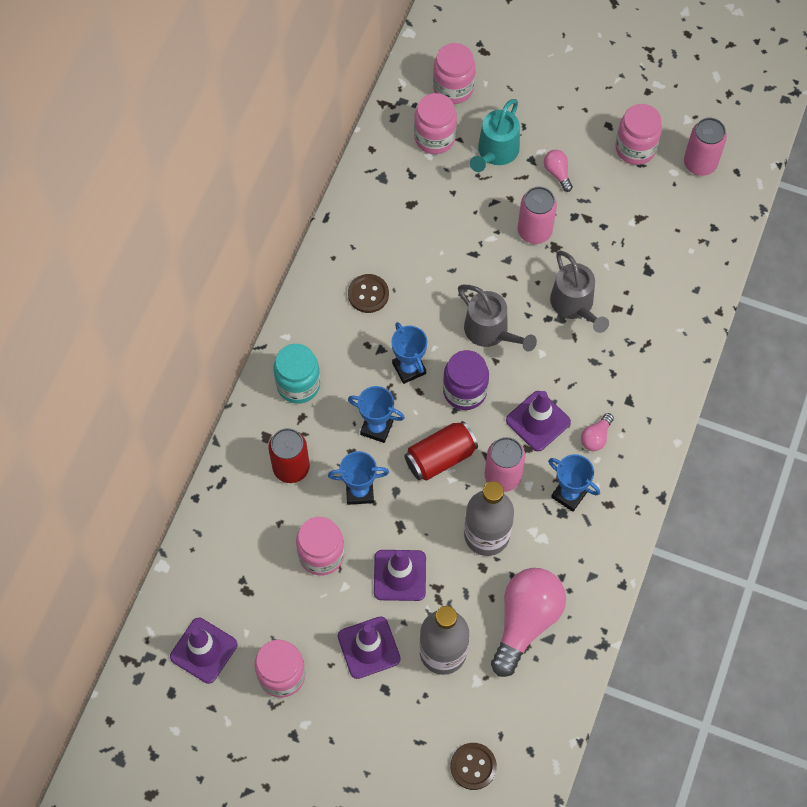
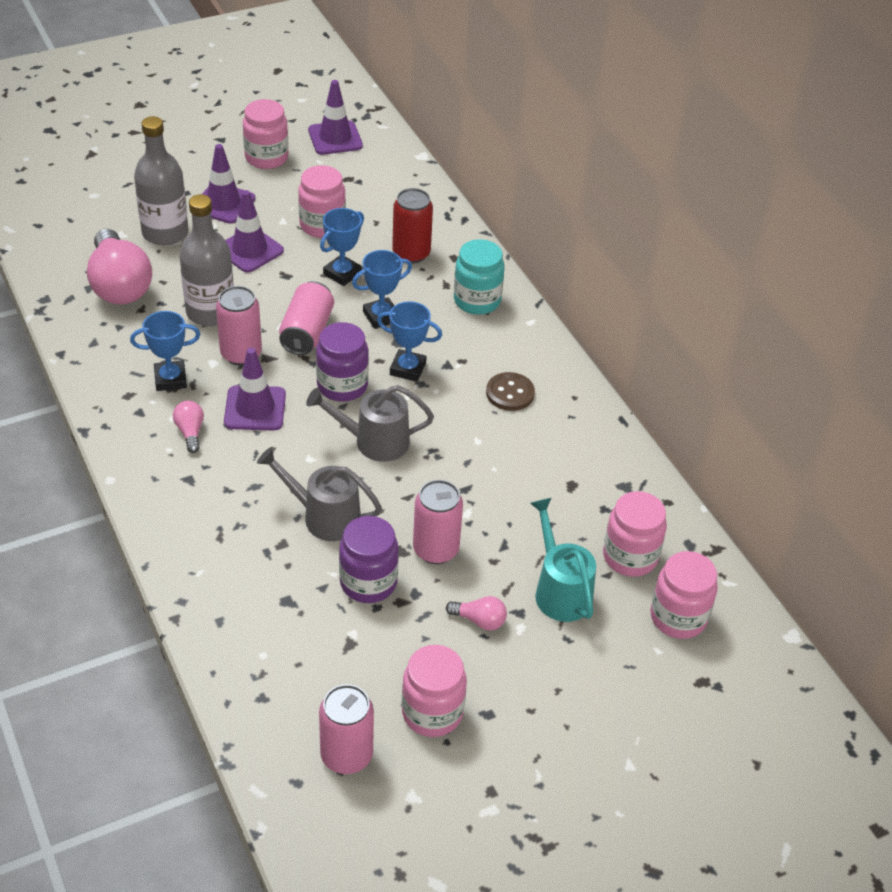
camera: 130 degrees right, 20 degrees down
(440, 457) = (306, 332): red can -> pink can
(473, 766) = (73, 195): brown button -> none
(593, 244) = (368, 582): none -> purple jar

